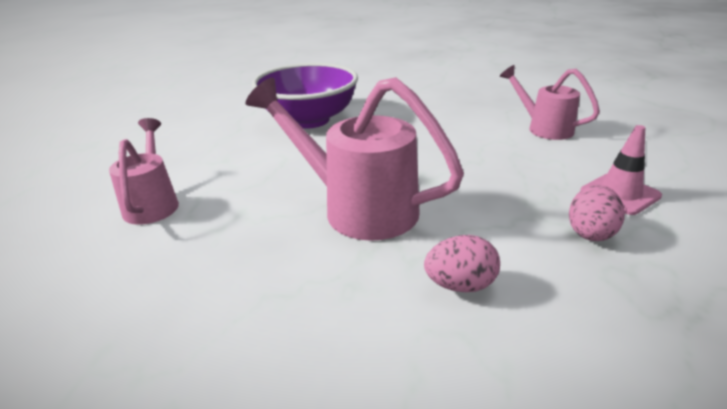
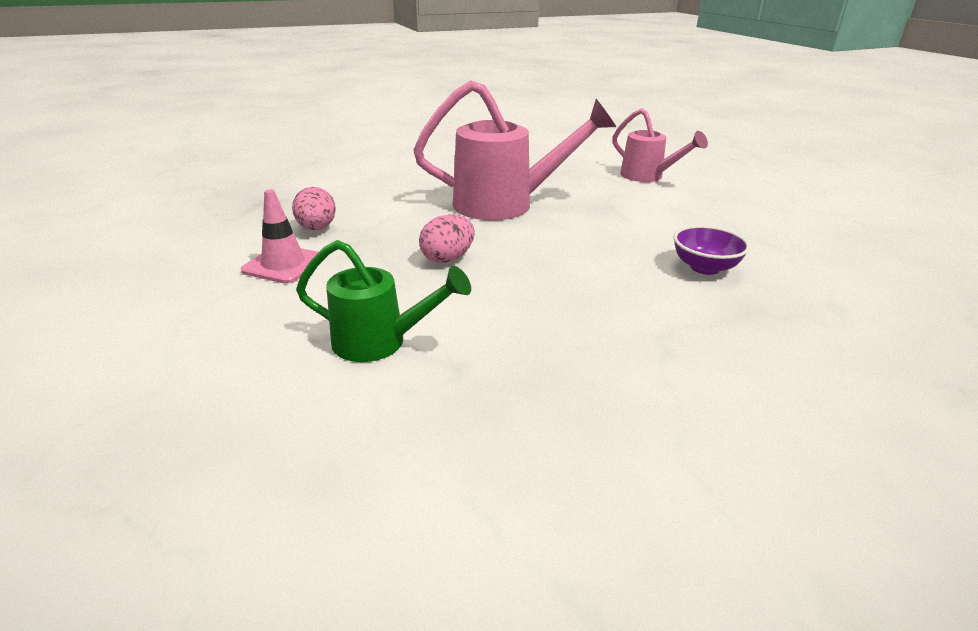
camera: 145 degrees right, 0 degrees up
(309, 120) = (704, 267): purple bowl -> purple bowl, size x0.48
(460, 285) = (398, 187): pink egg -> pink egg (447, 259)
(544, 128) = (380, 342): pink watering can -> green watering can

